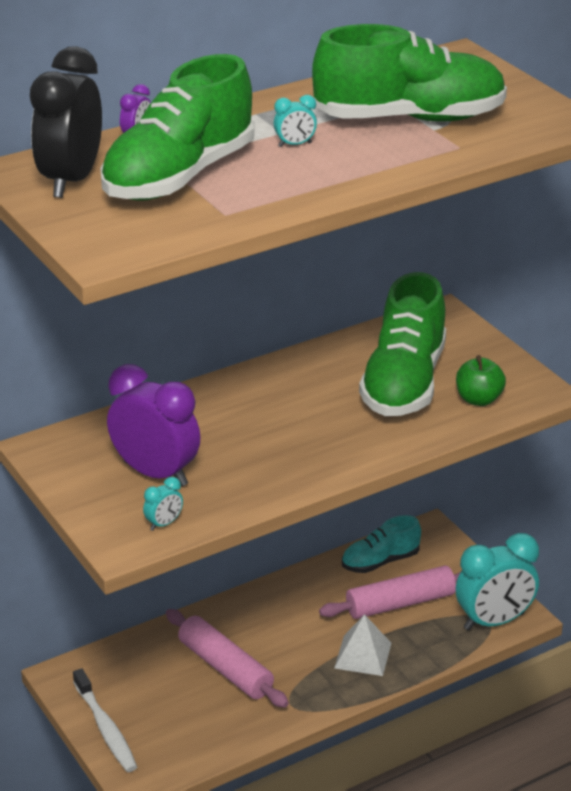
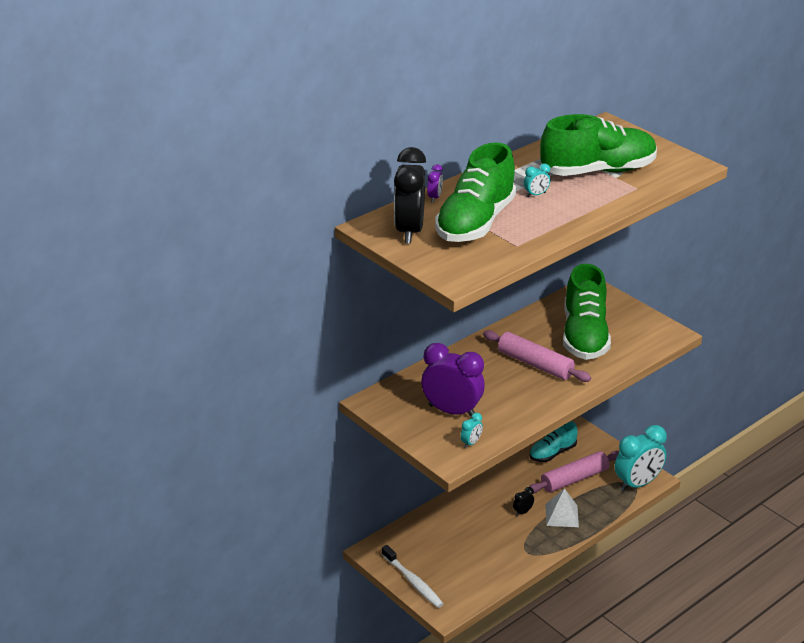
camera: 10 degrees left, 0 degrees up
(225, 668) = (476, 534): pink rolling pin -> pink rolling pin (535, 364)
(305, 643) = (522, 512): none -> black clock
(478, 399) = (635, 342): green apple -> none

